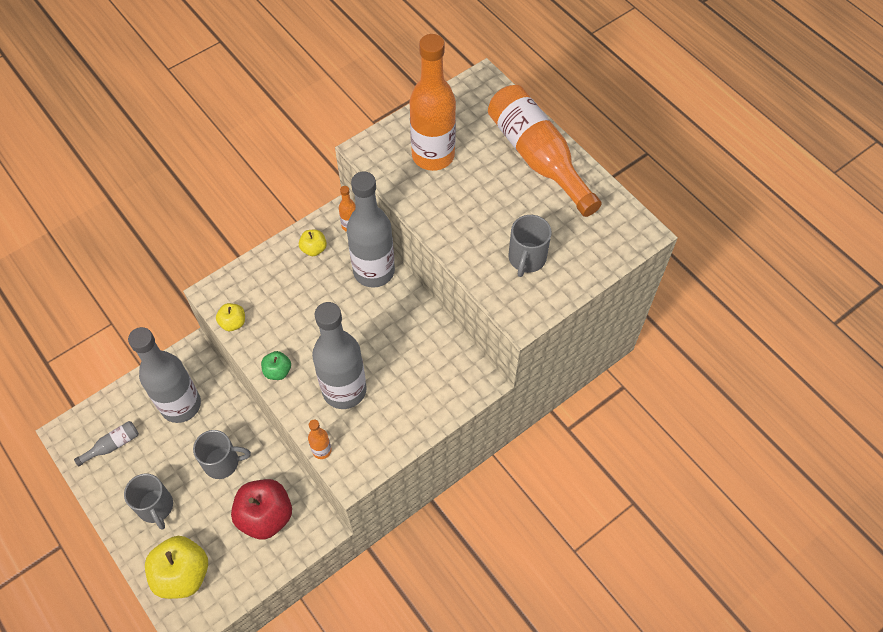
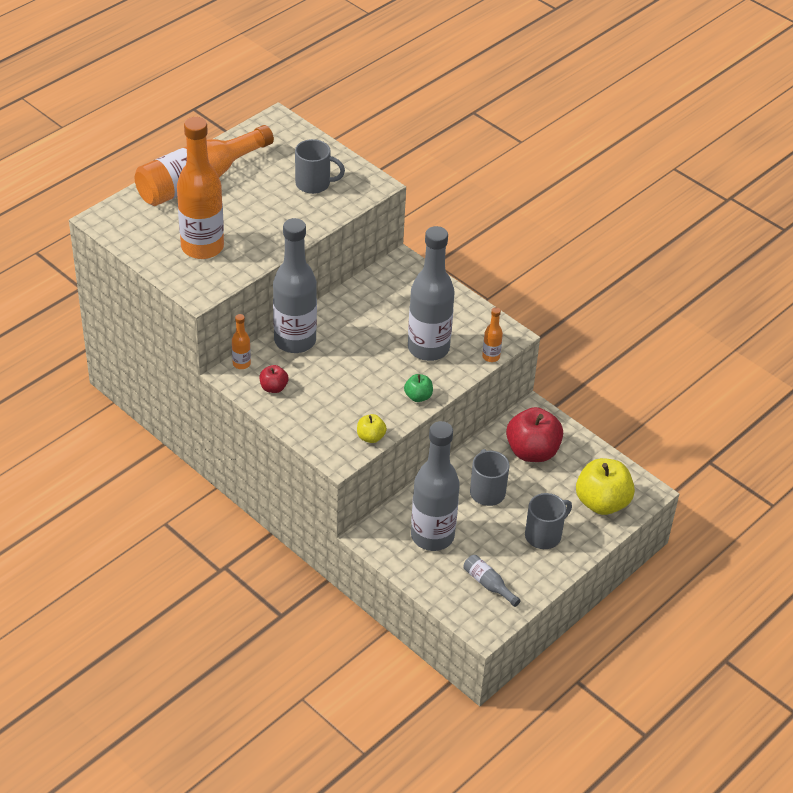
camera: 100 degrees left, 15 degrees down
(314, 249) = (273, 388): yellow apple -> red apple

